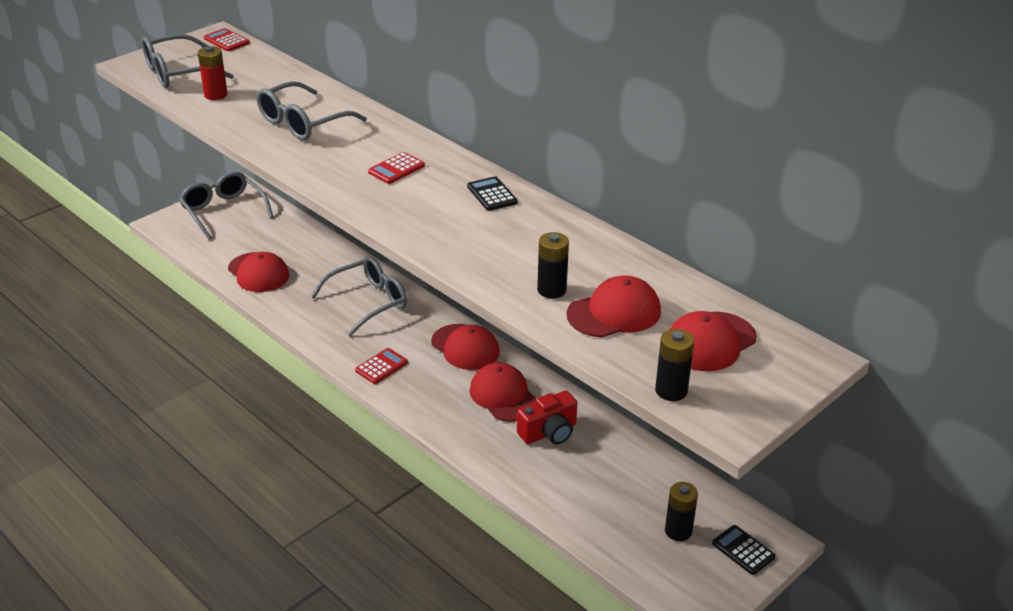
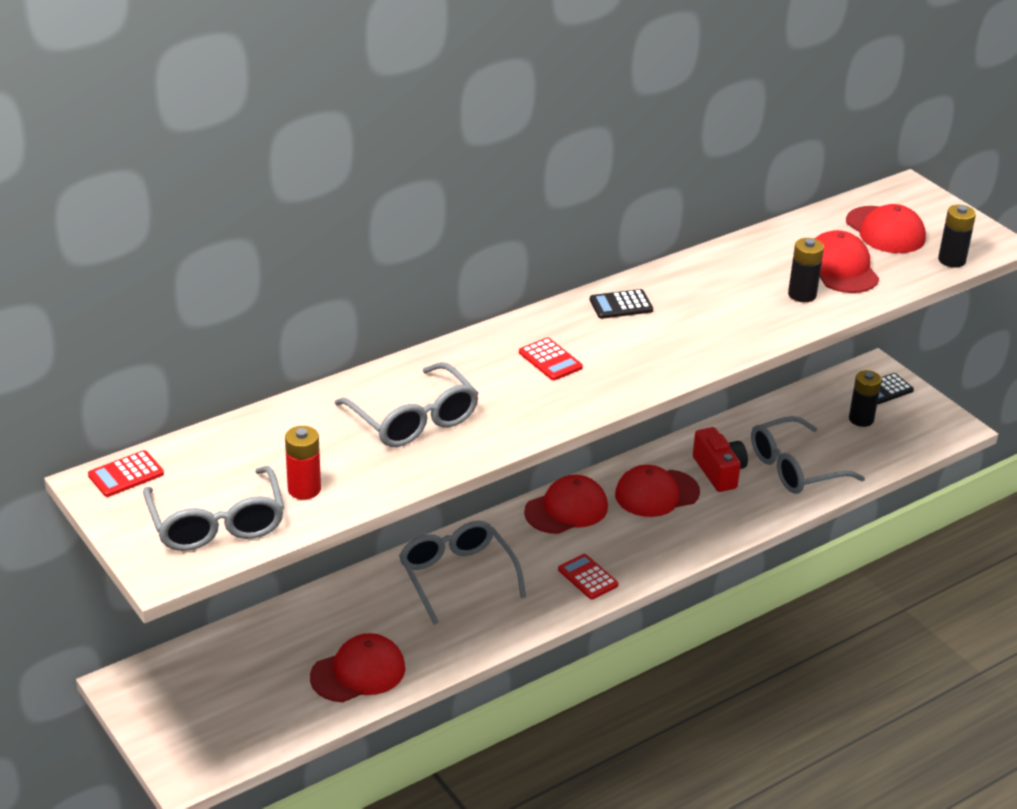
camera: 80 degrees left, 0 degrees up
(223, 211) = (180, 704): grey glasses -> grey glasses (794, 468)

